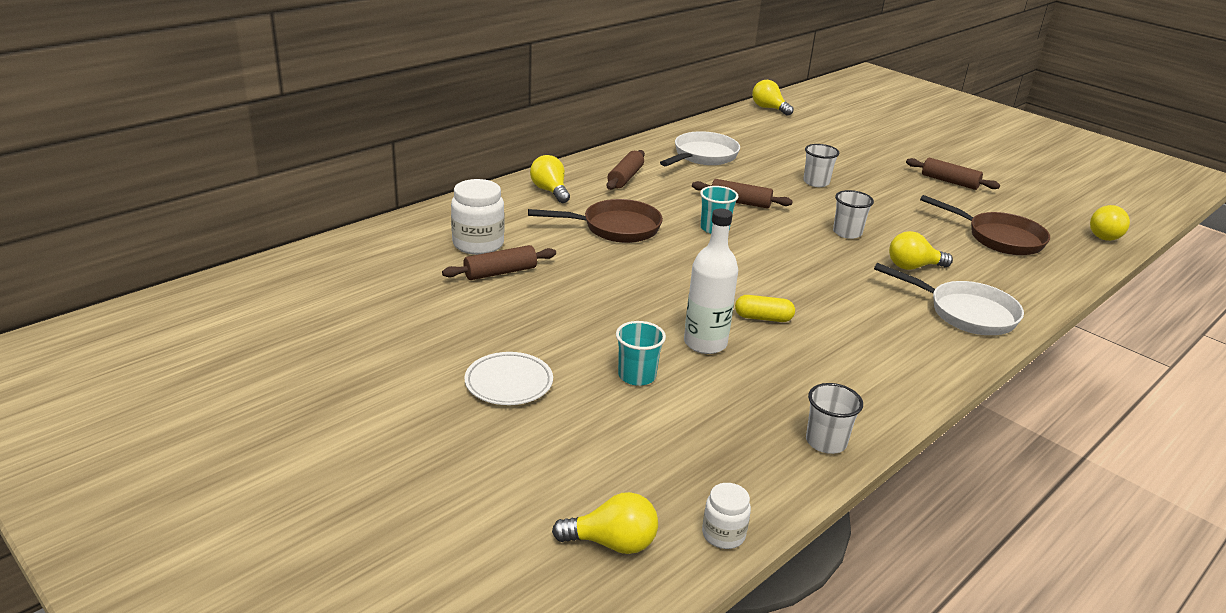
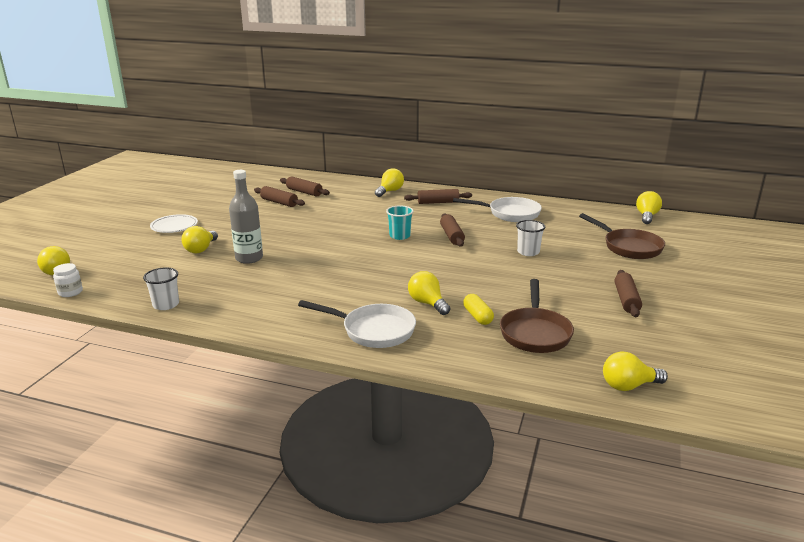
camera: 65 degrees right, 5 degrees down
(478, 244) = (304, 192): white jar -> brown rolling pin
(615, 228) = (364, 213): brown pan -> brown pan (629, 247)
(637, 376) = (201, 249): turquoise cup -> yellow light bulb
(705, 343) = (249, 258): white bottle -> grey bottle
(763, 318) = (294, 267): yellow capsule -> yellow capsule (478, 316)
(847, 233) = (453, 274): white cup -> none
(965, 313) = (373, 330): white pan -> white pan turned 75 degrees counterclockwise

